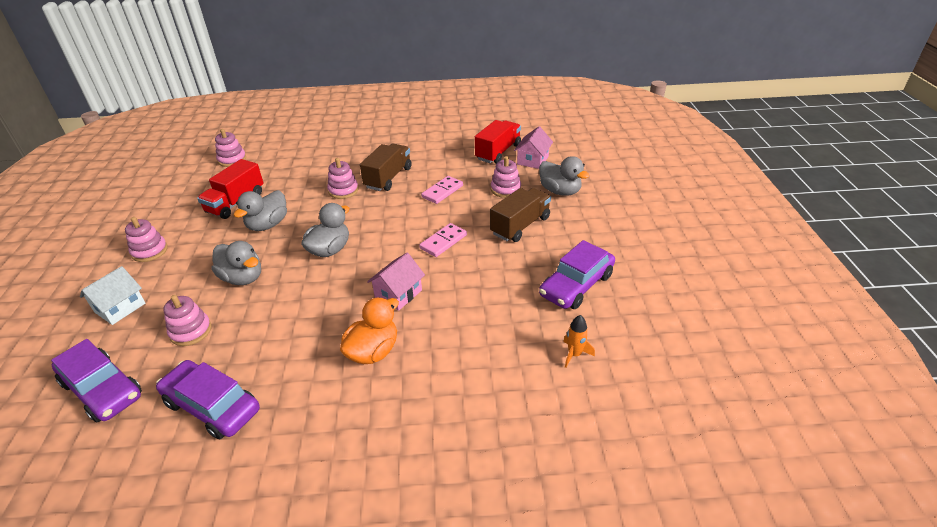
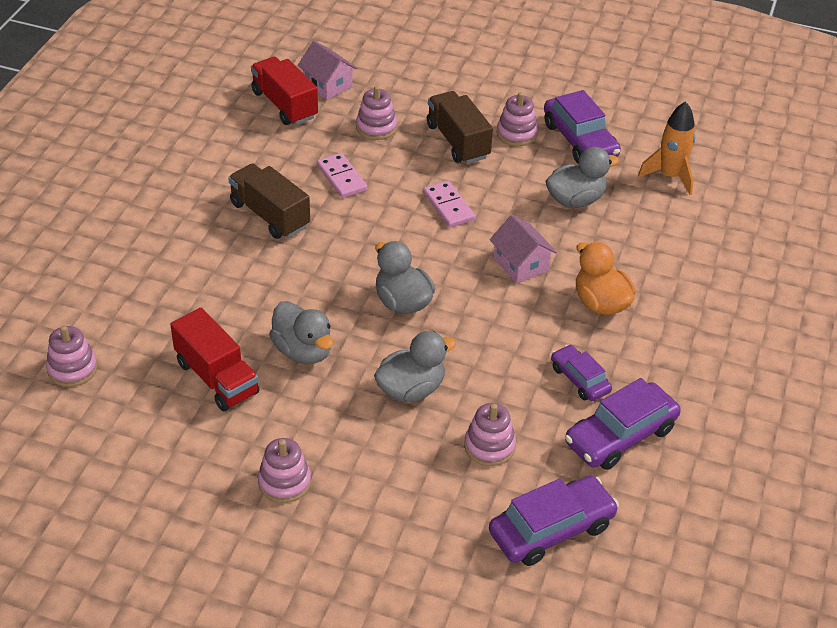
camera: 70 degrees left, 5 degrees up
(120, 308) = (402, 515): white house -> none
(275, 362) = (580, 379): none -> purple car
(343, 190) = (269, 264): pink stacking toy -> pink stacking toy (516, 133)
(560, 191) = (411, 90): grey duck -> grey duck (575, 200)
(574, 354) = (670, 176): orange rocket -> orange rocket, size x1.65

